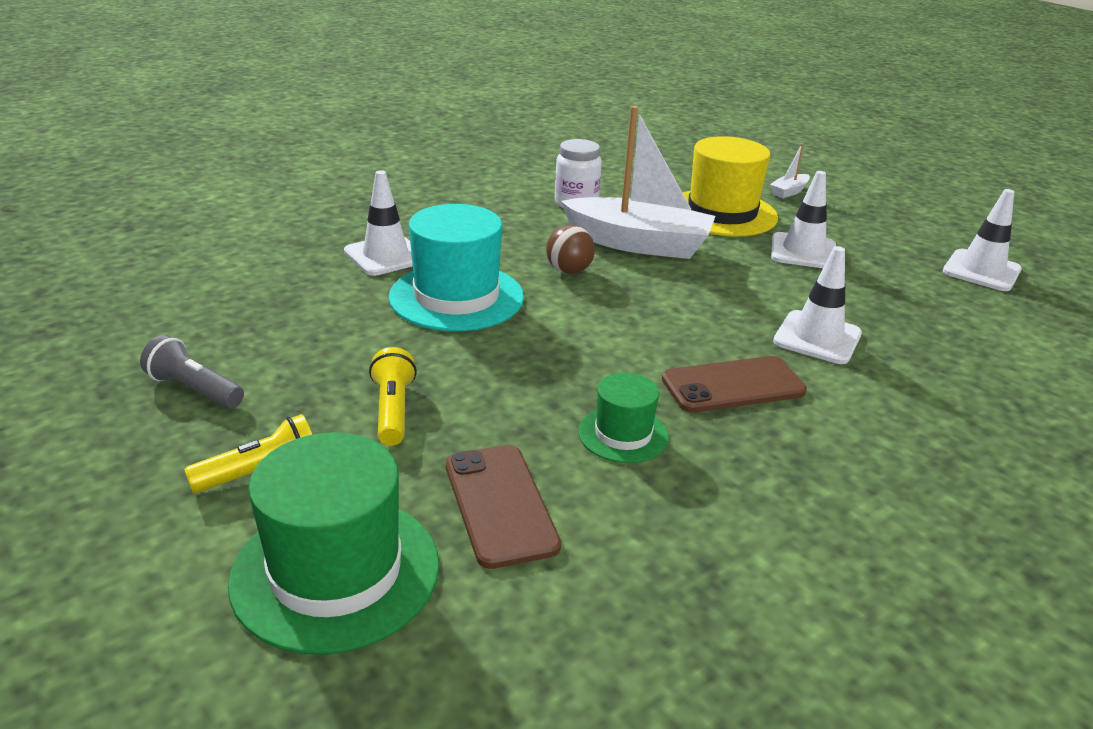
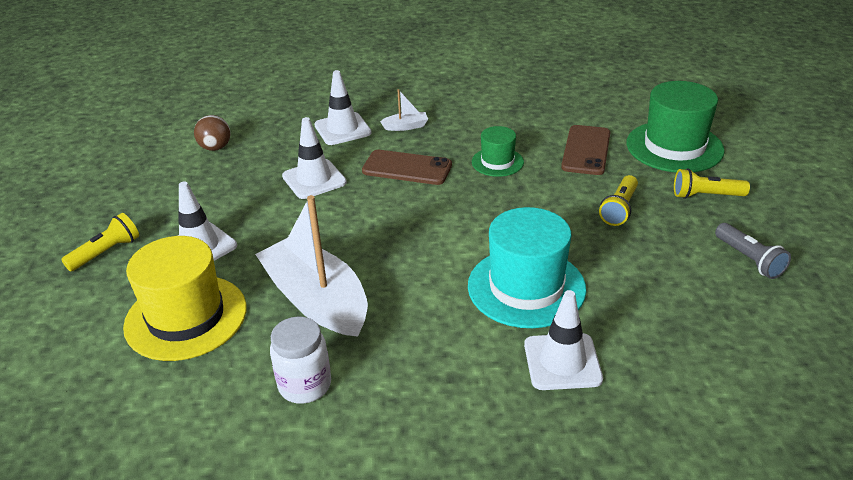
camera: 145 degrees left, 5 degrees up
(569, 271) = (411, 287): brown ball -> brown ball (215, 148)
(789, 192) = (70, 327): white boat -> white boat (406, 126)
(868, 230) = (106, 252): none -> yellow flashlight
(981, 271) = (114, 190): white traffic cone -> white traffic cone (342, 129)

